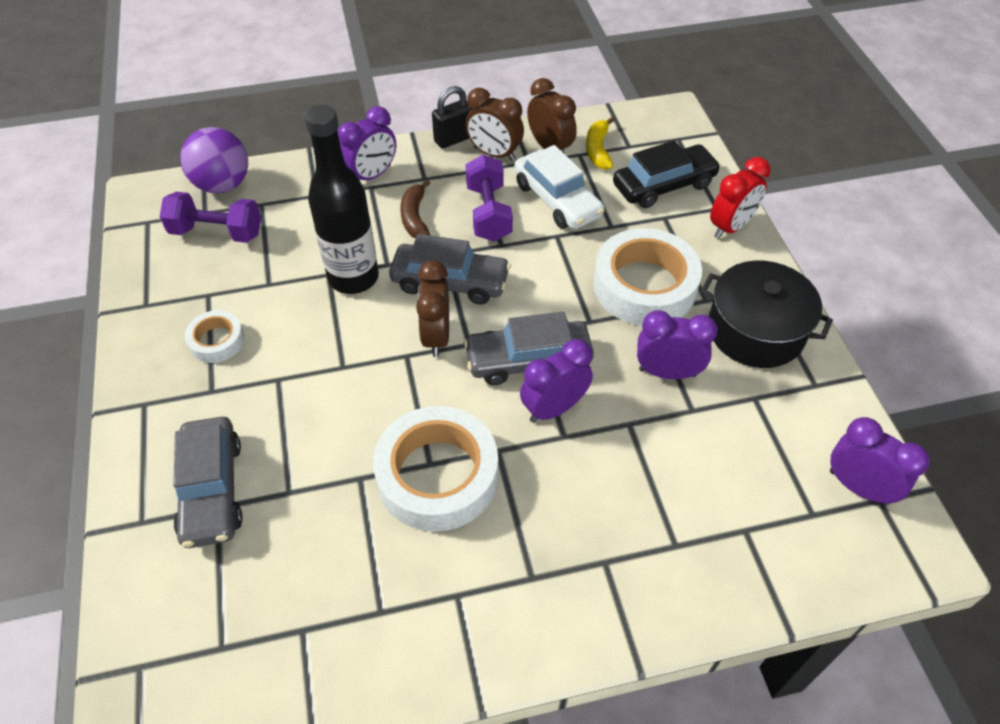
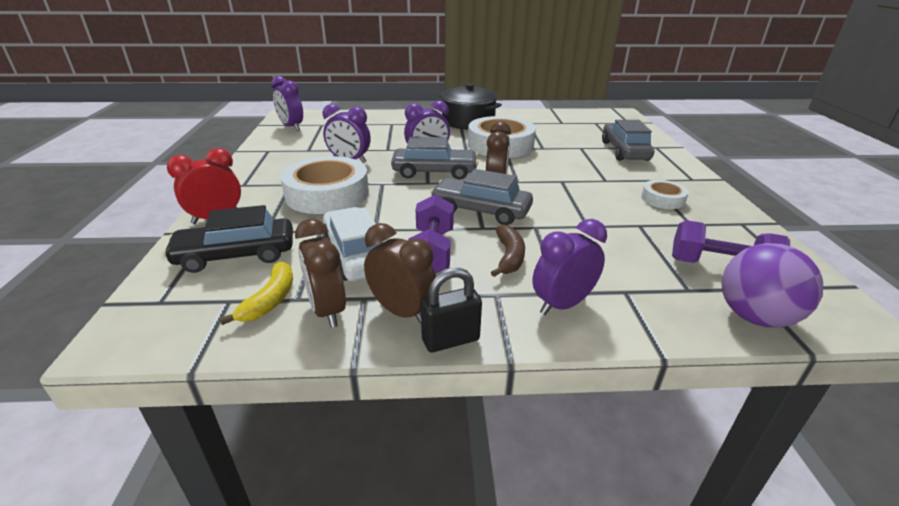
camera: 170 degrees left, 20 degrees down
(353, 278) = (564, 221): black bottle -> none
(755, 331) = (274, 169): black pot -> black pot (468, 121)

